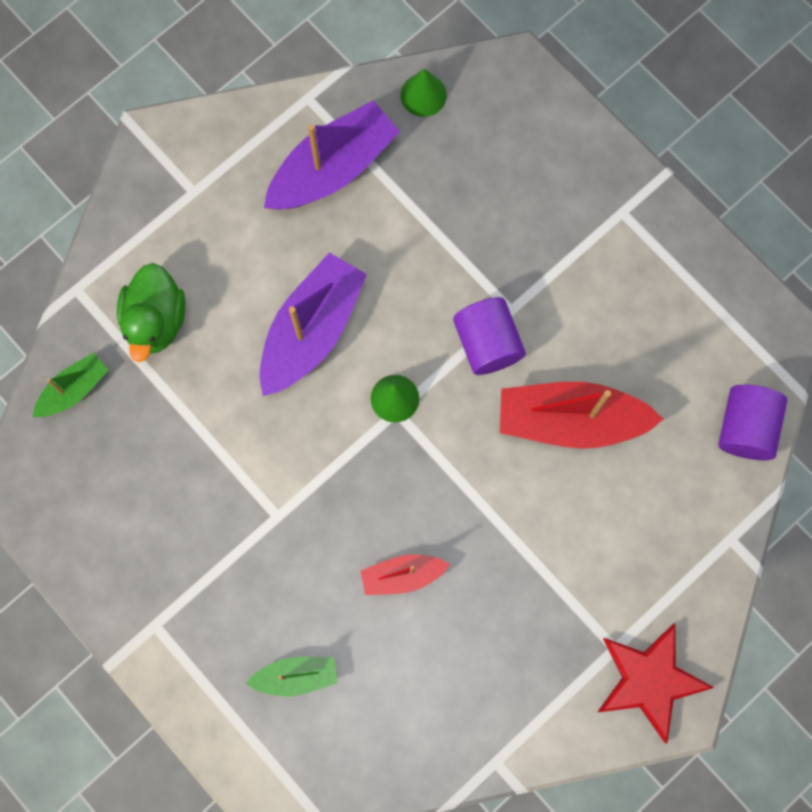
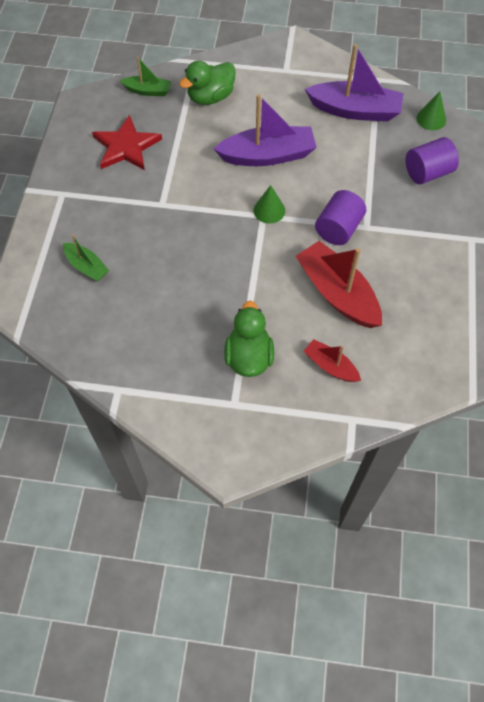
camera: 50 degrees right, 15 degrees down
(402, 575) = (181, 276): red boat -> red boat (330, 366)
(571, 585) = (249, 357): none -> green duck
(649, 680) = (232, 435): red star -> red star (126, 146)
(745, 428) = (422, 381): purple cylinder -> purple cylinder (427, 172)

